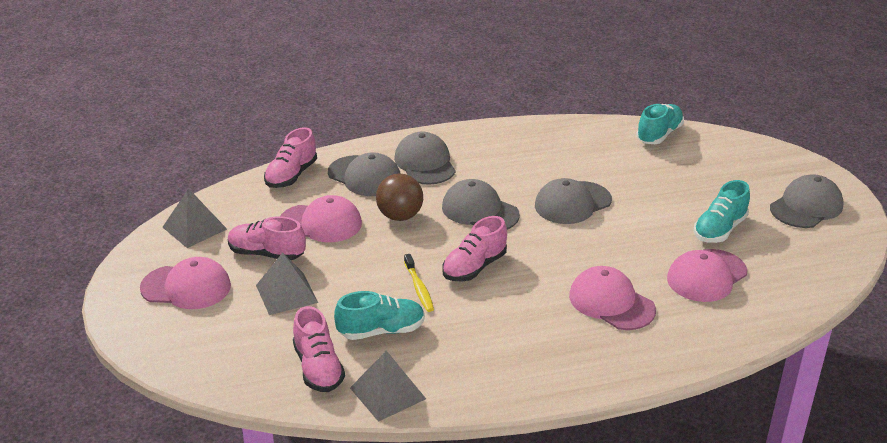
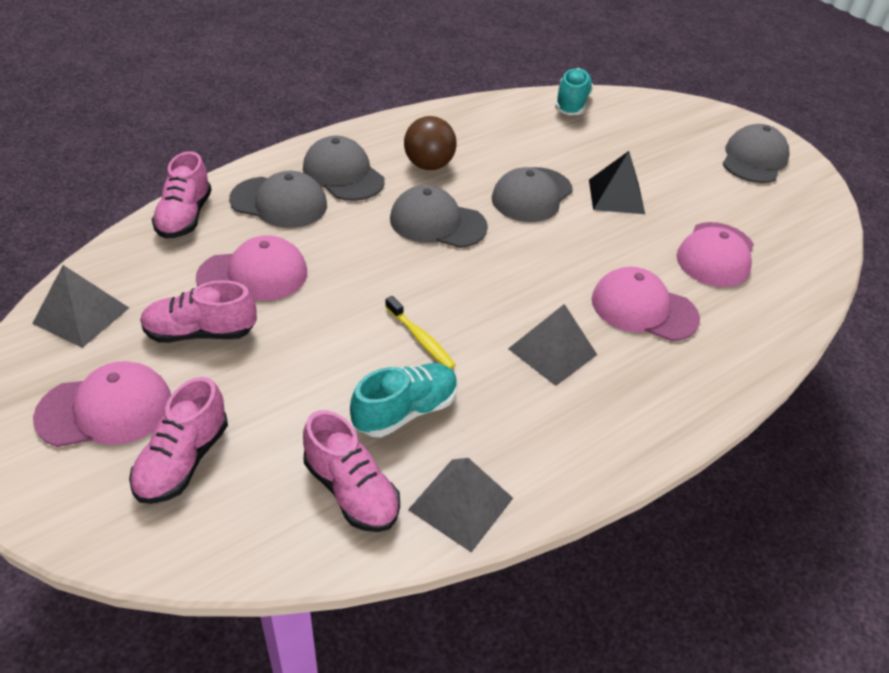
camera: 25 degrees left, 10 degrees up
(286, 294) = (255, 386): grey pyramid -> grey pyramid (552, 351)
(400, 216) = (348, 247): brown ball -> brown ball (428, 165)
(474, 267) = (470, 296): pink shoe -> pink shoe (183, 460)
(648, 216) = (616, 196): none -> black pyramid
(719, 230) = (694, 199): turquoise shoe -> none

